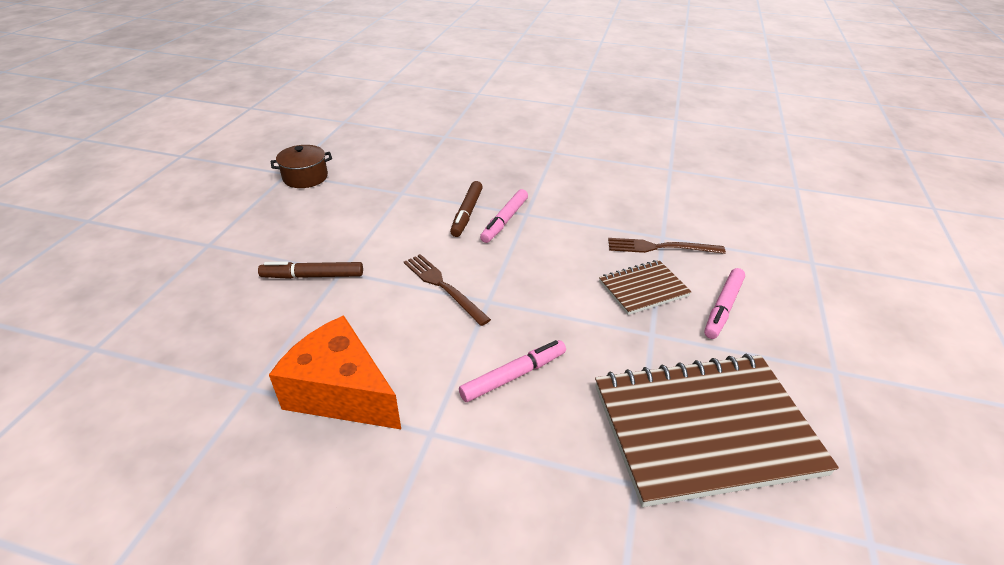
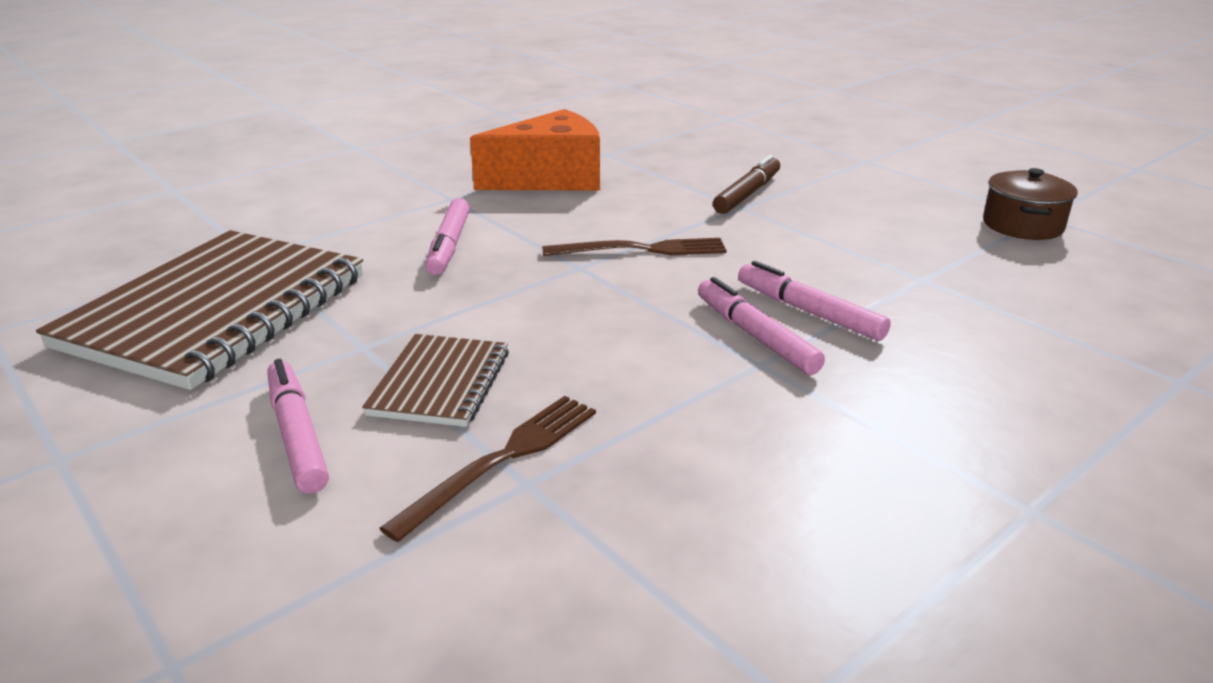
camera: 125 degrees right, 10 degrees down
(467, 213) = (808, 312): brown marker -> pink marker

